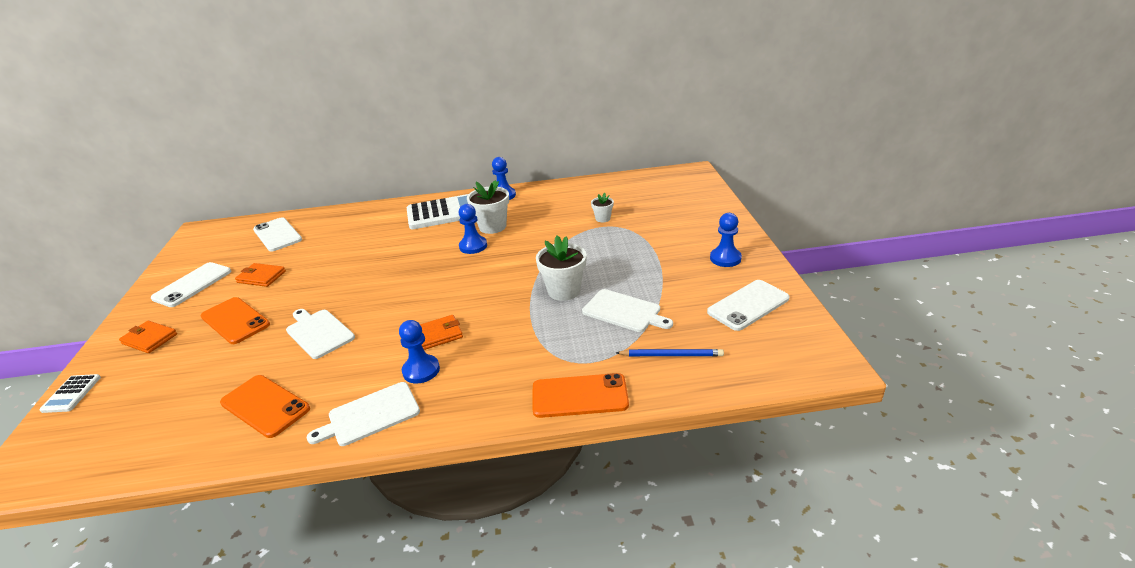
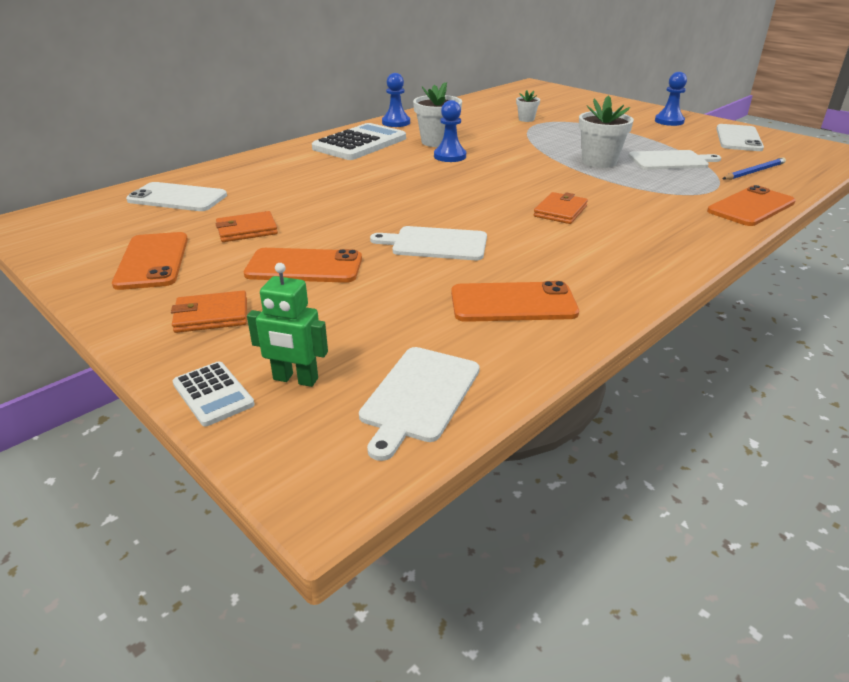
camera: 40 degrees left, 0 degrees up
(105, 403) = (295, 379): none -> green robot
(192, 285) = (152, 261): white phone -> orange phone
(370, 415) = (629, 270): white cutting board -> white cutting board (419, 396)
(421, 370) = (602, 233): blue pawn -> none

